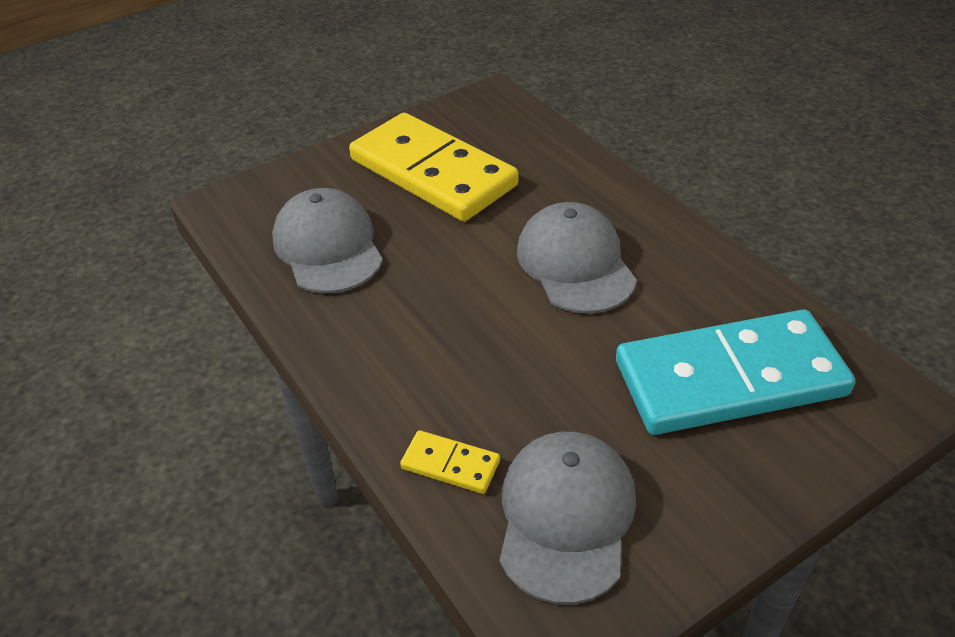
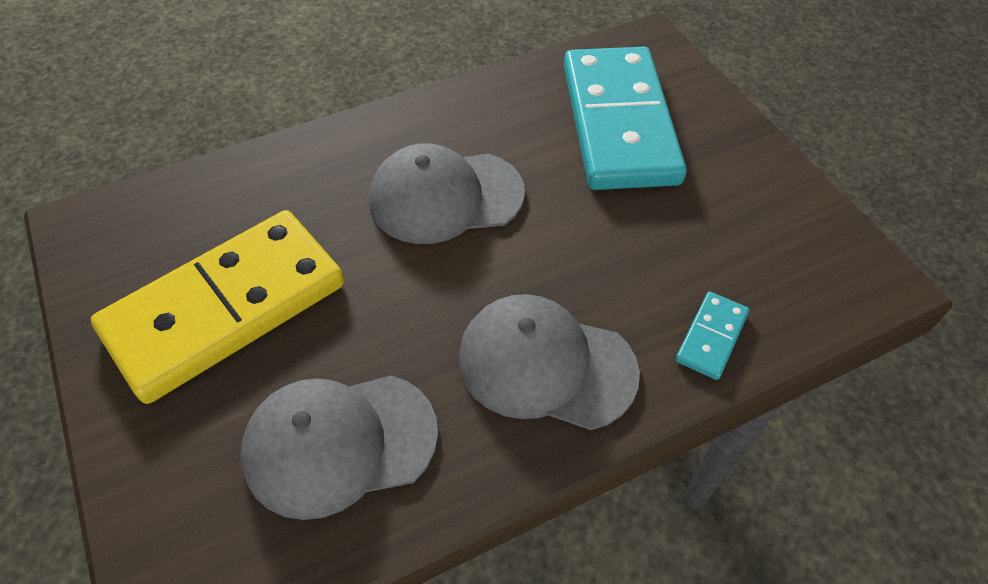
camera: 85 degrees left, 10 degrees up
(450, 465) = (711, 337): yellow domino -> turquoise domino
(566, 517) = (767, 257): grey cap -> grey cap (546, 365)

